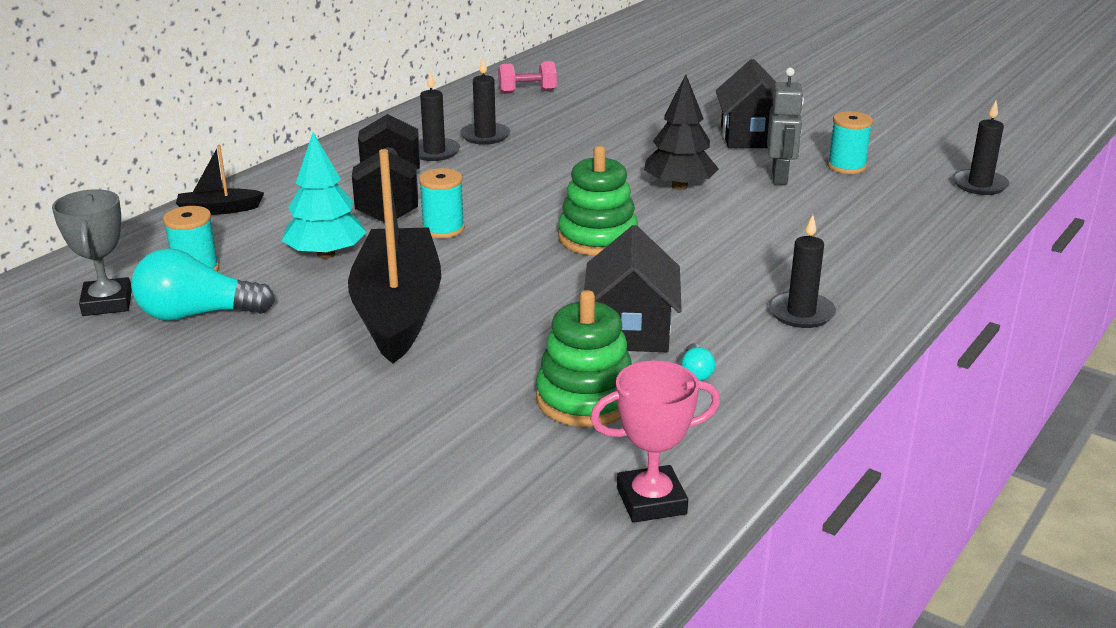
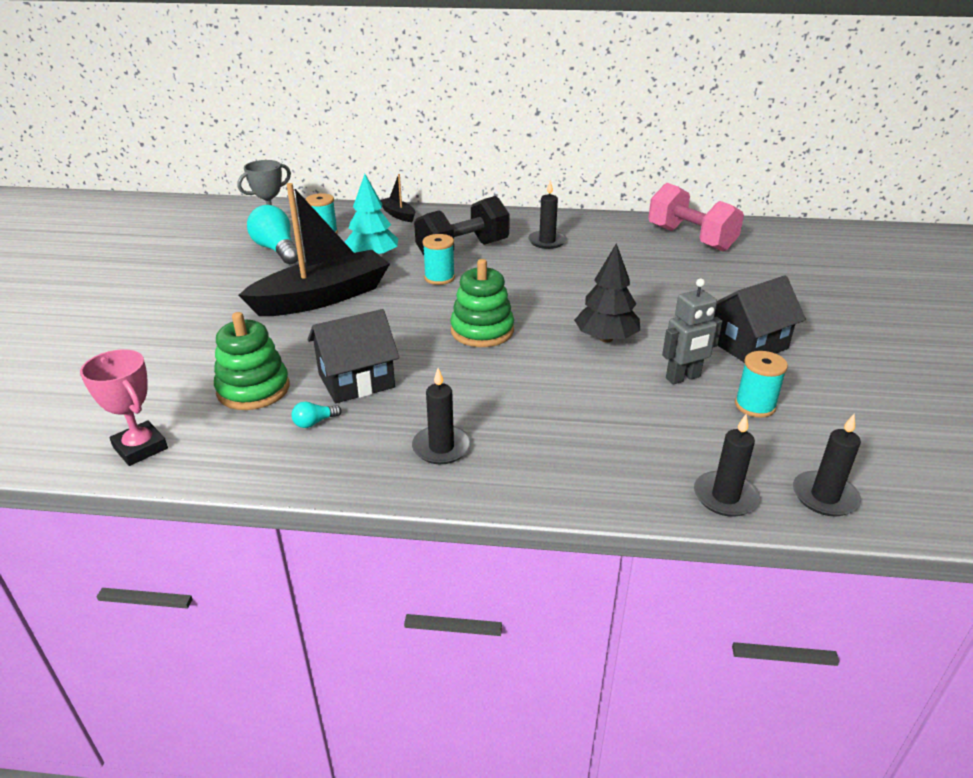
camera: 60 degrees right, 5 degrees up
(485, 136) = (594, 248): black candle -> black candle (725, 497)
(527, 92) = (690, 239): pink dumbbell -> pink dumbbell, size x1.84

